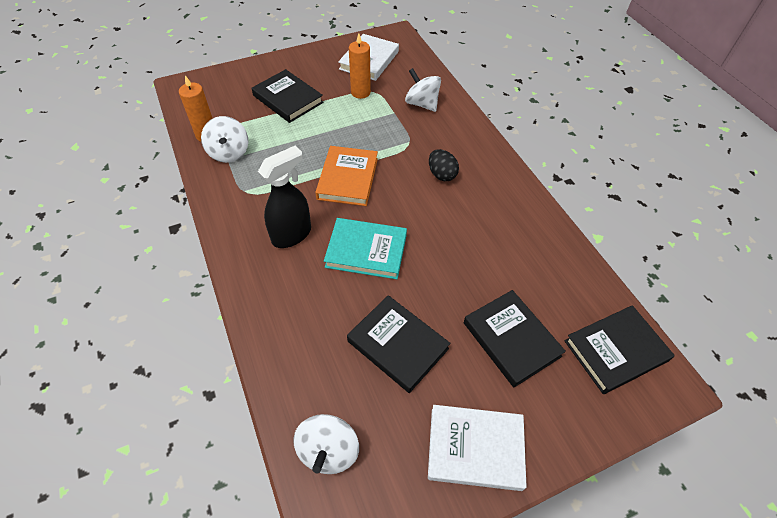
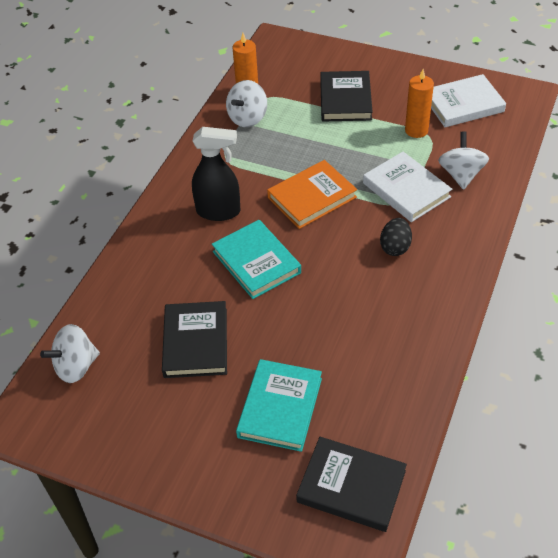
camera: 50 degrees right, 5 degrees down
(475, 448) = (161, 447): white book -> white book (406, 190)
(511, 339) = (280, 407): black book -> turquoise book

